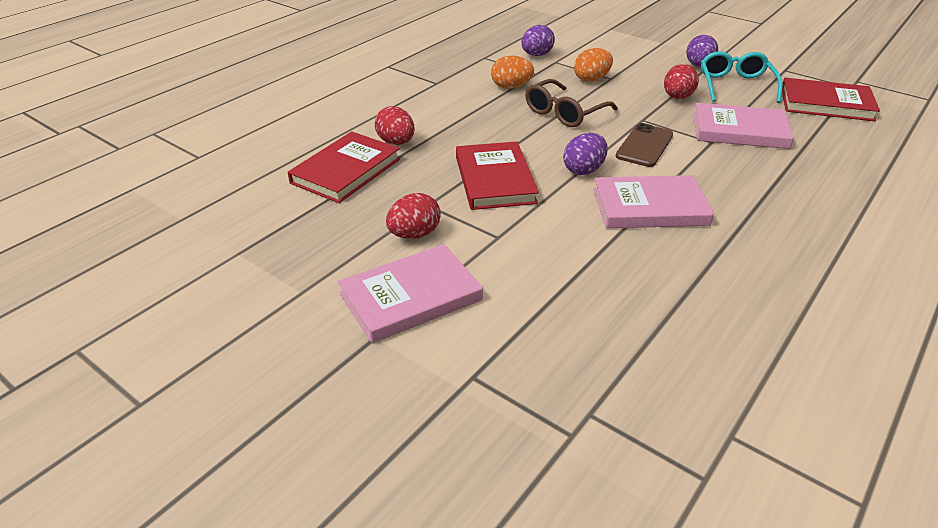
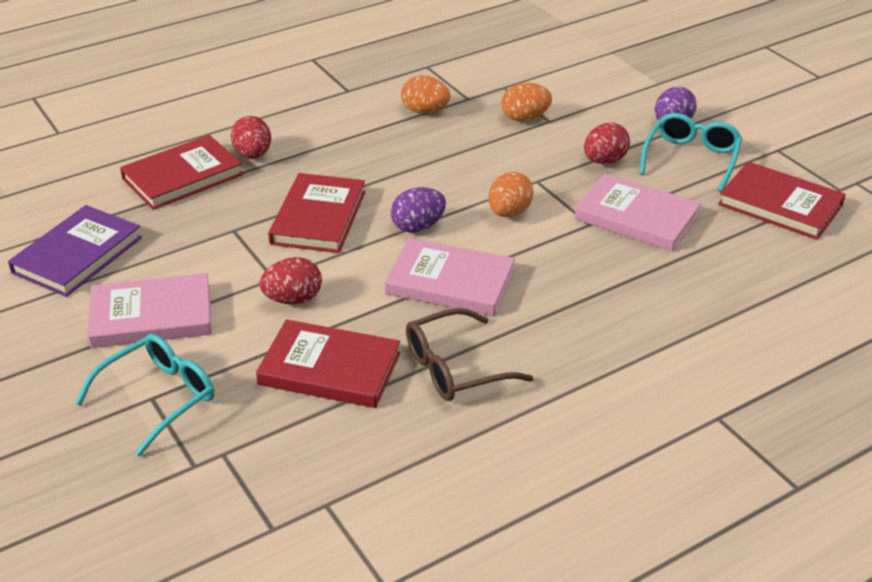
camera: 20 degrees right, 0 degrees up
(293, 258) = (77, 255): none -> purple book
(414, 234) = (198, 257): red egg -> red egg (293, 299)
(479, 376) = (157, 398): none -> turquoise glasses
(536, 55) = (489, 74): purple egg -> none
(565, 112) = (457, 155): brown glasses -> brown glasses (456, 367)
(617, 304) = (329, 369): none -> red book
(644, 146) = (509, 213): brown phone -> orange egg

